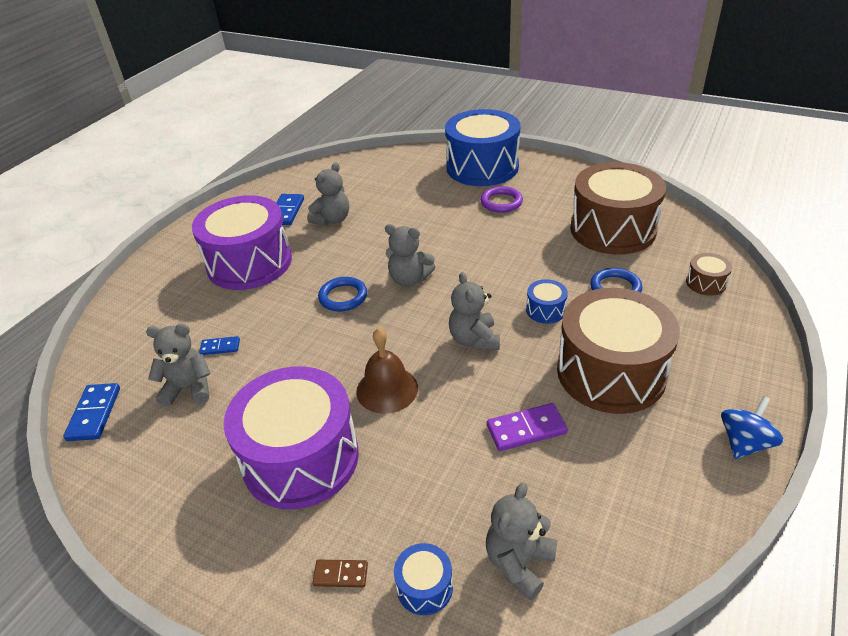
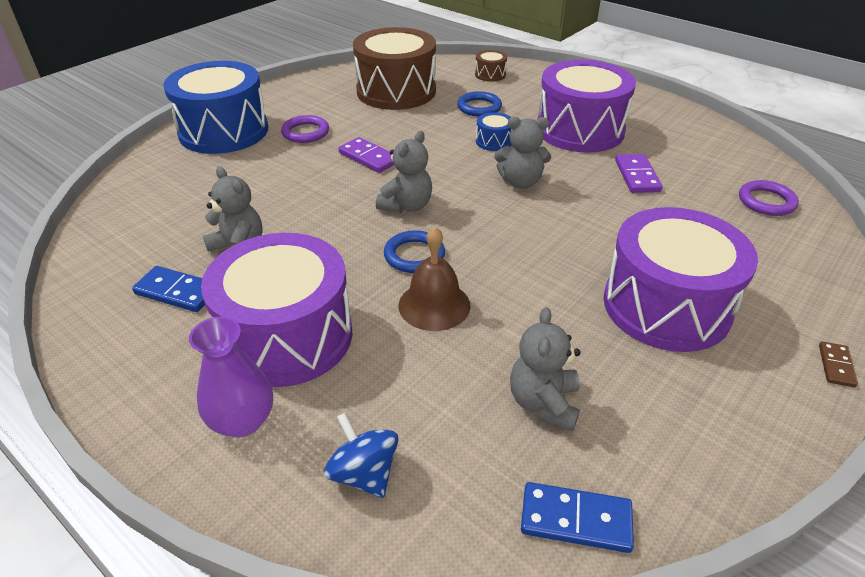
camera: 80 degrees left, 0 degrees up
(182, 267) = (242, 421): none -> purple vase
(220, 347) = (469, 370): blue domino -> none
(340, 575) = (797, 290): brown domino -> brown domino (836, 366)
(387, 389) = (577, 240): brown bell -> brown bell (434, 305)
(424, 587) = (797, 247): blue drum -> none
(476, 243) = (369, 157): none -> purple domino
(519, 563) = (766, 201): grey teddy bear -> purple ring
(611, 372) = (580, 130): brown drum -> purple drum
(744, 443) = (655, 102): blue spinning top -> blue spinning top (364, 473)

